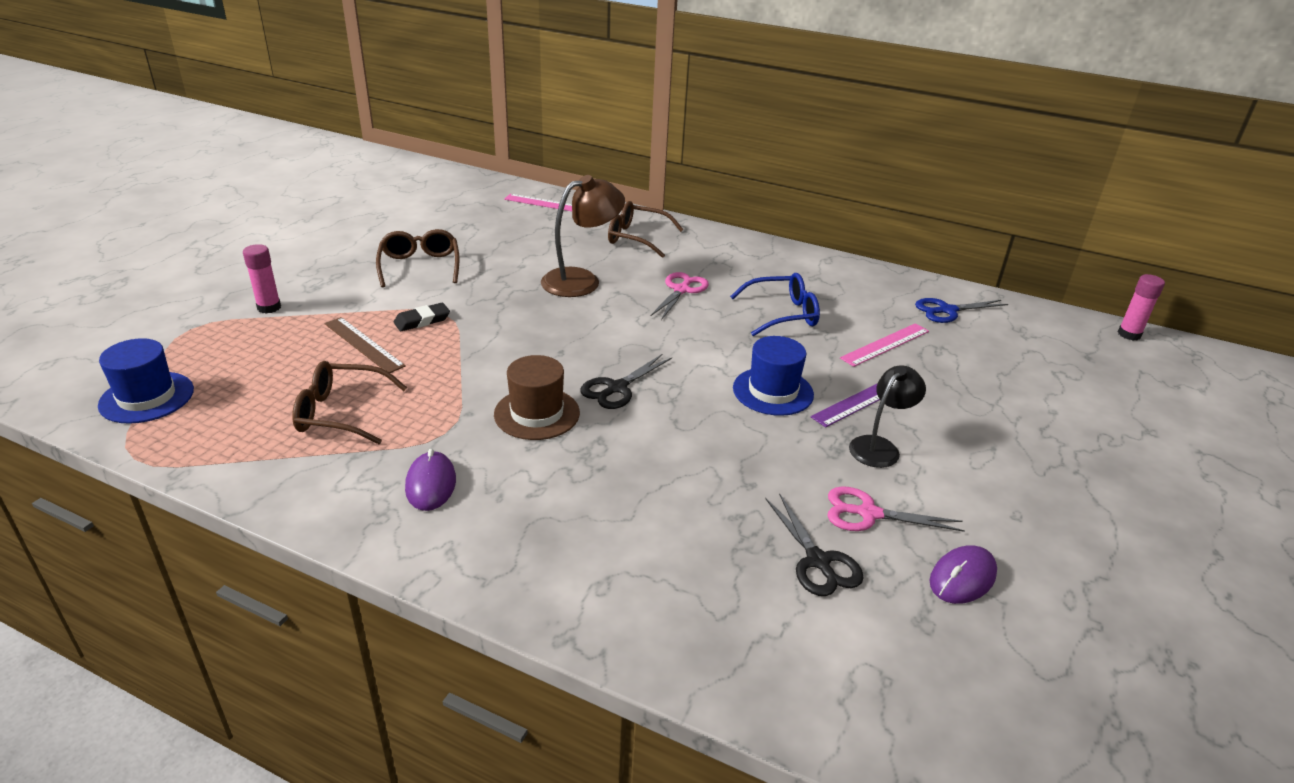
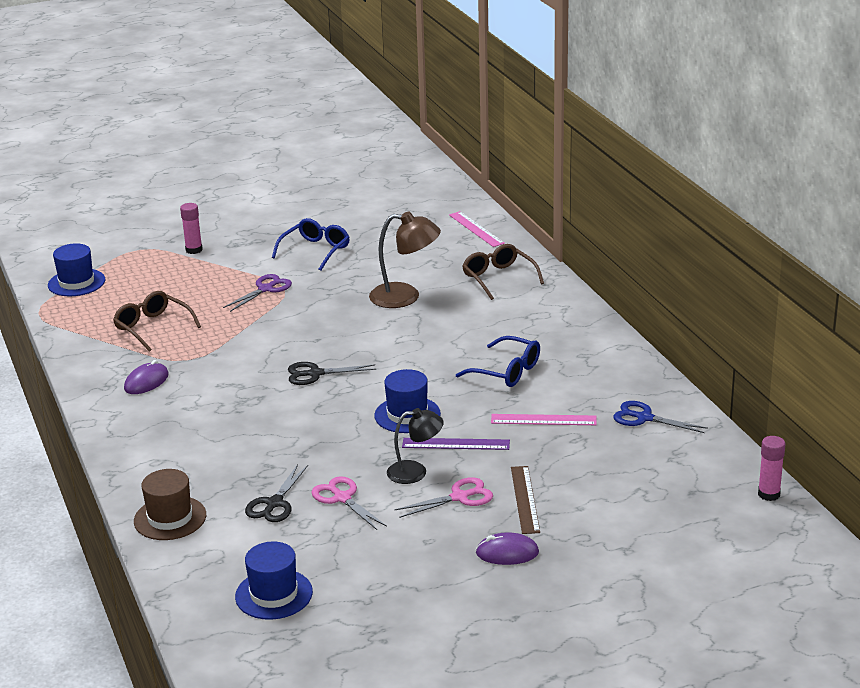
camera: 45 degrees right, 5 degrees down
(363, 344) = (214, 292): brown ruler -> brown ruler (525, 499)
(420, 266) = (315, 251): brown glasses -> blue glasses
(422, 320) = (266, 289): black eraser -> purple scissors
(537, 413) = (249, 369): brown hat -> brown hat (170, 518)
(681, 290) = (463, 328): pink scissors -> pink scissors (459, 497)
(962, 578) = (336, 548): purple mouse -> purple mouse (507, 553)
(1012, 685) = (274, 594): none -> blue hat

